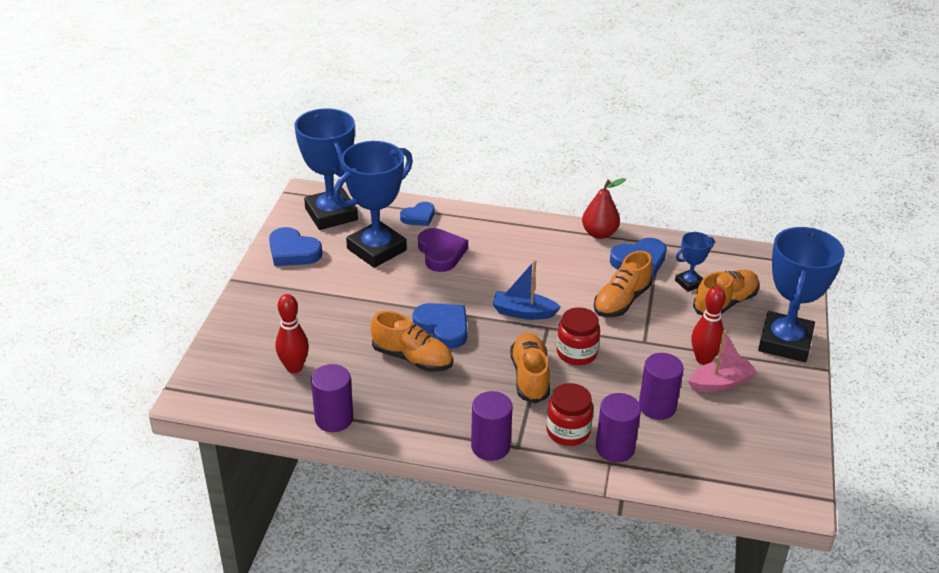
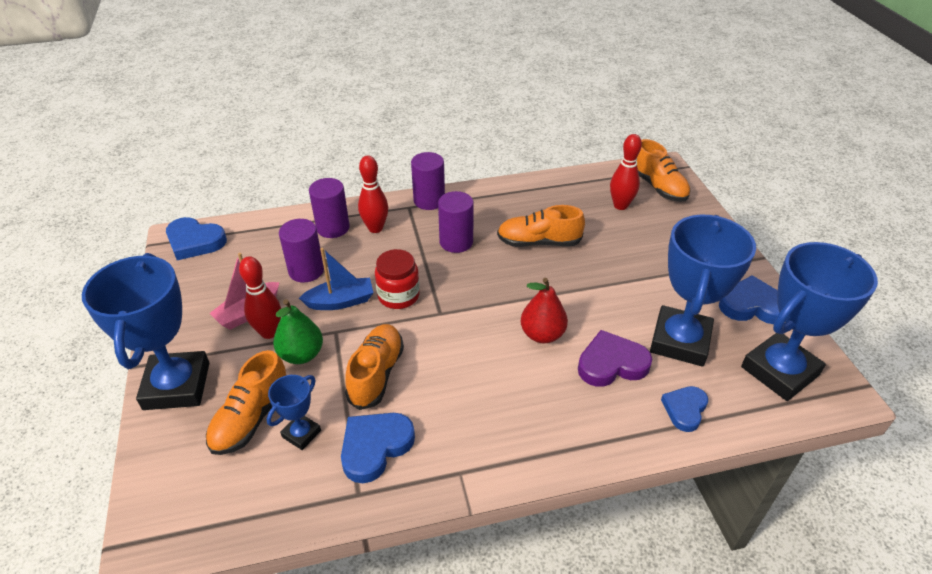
camera: 155 degrees right, 5 degrees up
(331, 214) = (779, 371): blue trophy -> blue trophy turned 75 degrees counterclockwise
(334, 419) = (554, 183): purple cylinder -> purple cylinder (456, 242)
(441, 253) = (611, 364): purple heart -> purple heart turned 120 degrees clockwise
(443, 327) = (536, 278): blue heart -> blue heart (195, 242)
(523, 312) = (473, 321): blue boat -> blue boat (340, 301)
(530, 377) = (429, 260): orange shoe -> orange shoe (658, 187)
(568, 431) = (375, 228): red jar -> red bowling pin
(599, 233) = (446, 478): red pear -> red pear (542, 334)
(678, 333) = (301, 355): none -> green pear

